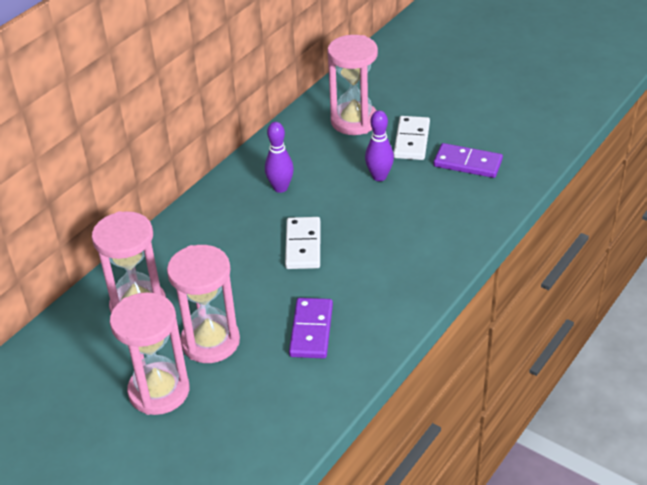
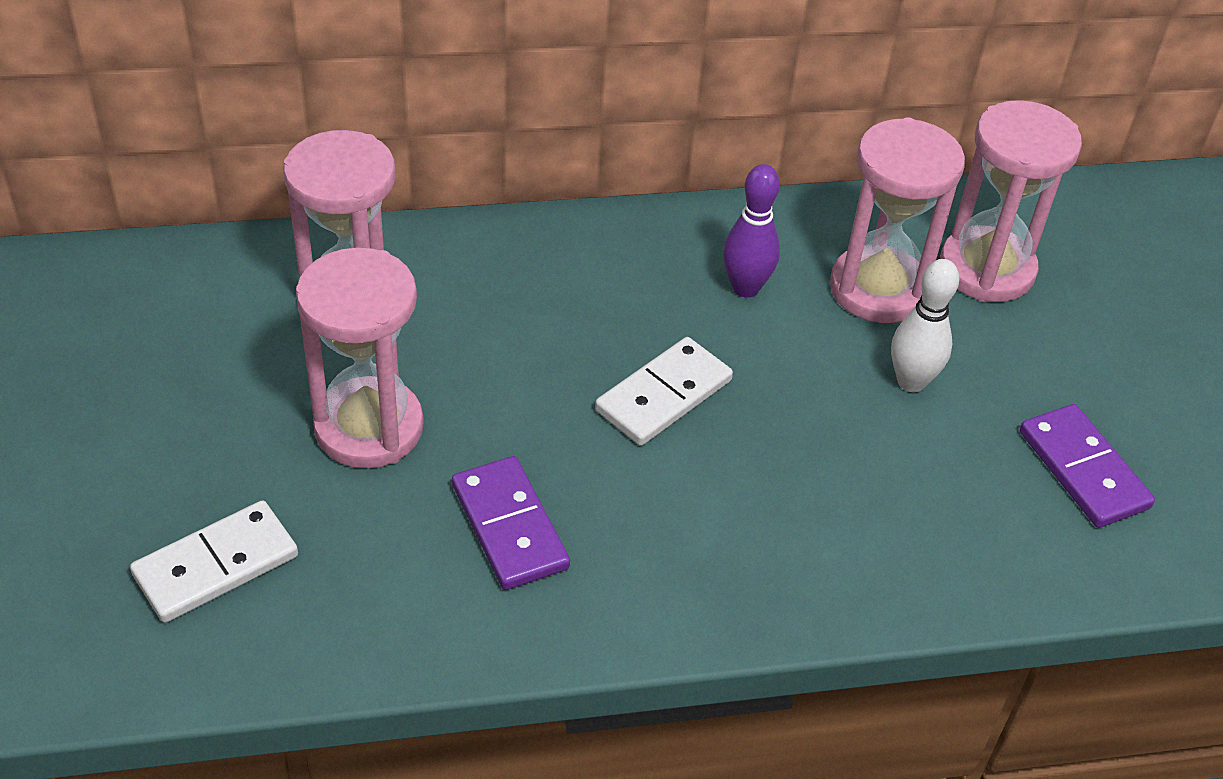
camera: 40 degrees right, 5 degrees up
(159, 391) = (225, 439): pink hourglass -> pink hourglass (878, 289)
(311, 330) = (509, 526): purple domino -> purple domino turned 75 degrees counterclockwise
(379, 176) = (911, 382): purple bowling pin -> white bowling pin
(411, 140) = (1038, 364): white domino -> white domino (216, 565)

